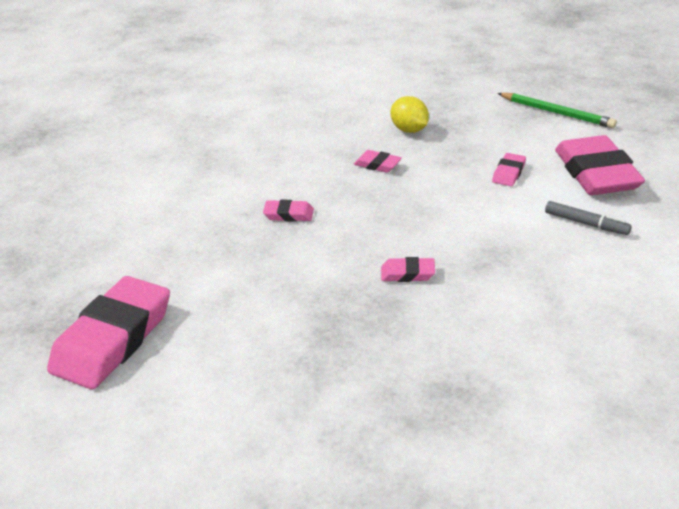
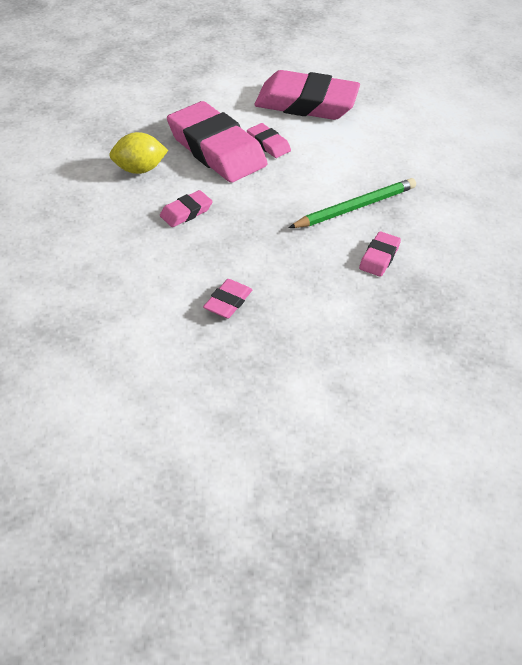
camera: 70 degrees left, 10 degrees up
(113, 339) = (364, 503): pink eraser -> pink eraser (216, 149)
(556, 113) = (193, 80): green pencil -> green pencil (355, 207)
(586, 224) = (373, 138): grey marker -> none

